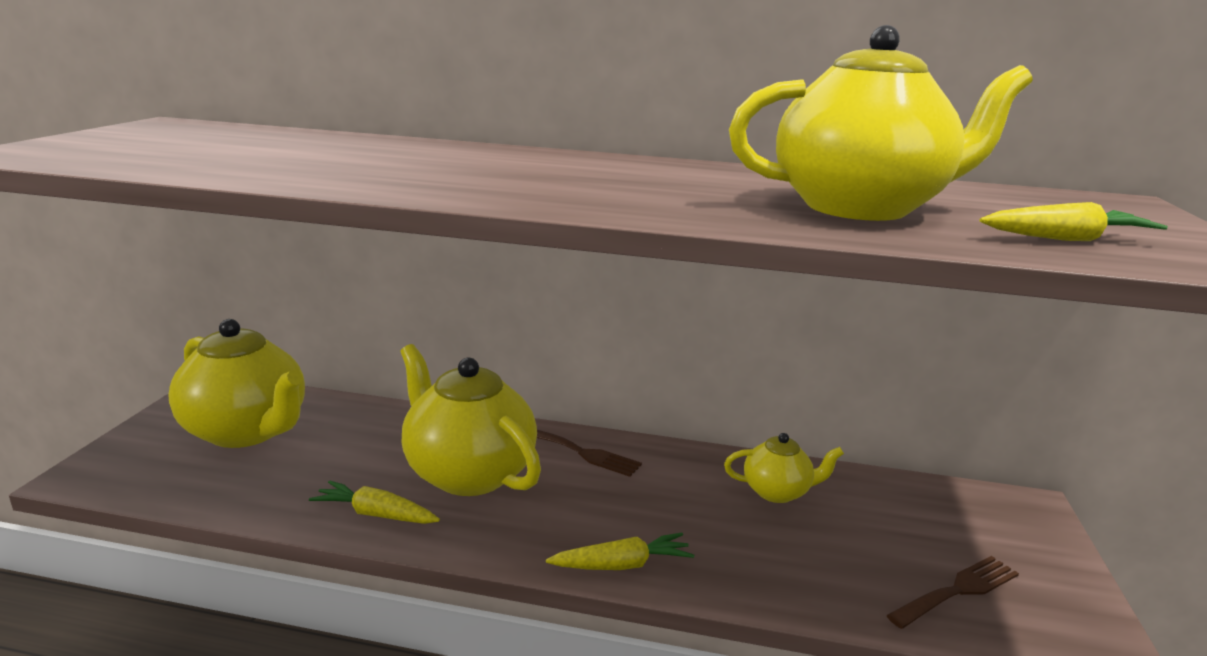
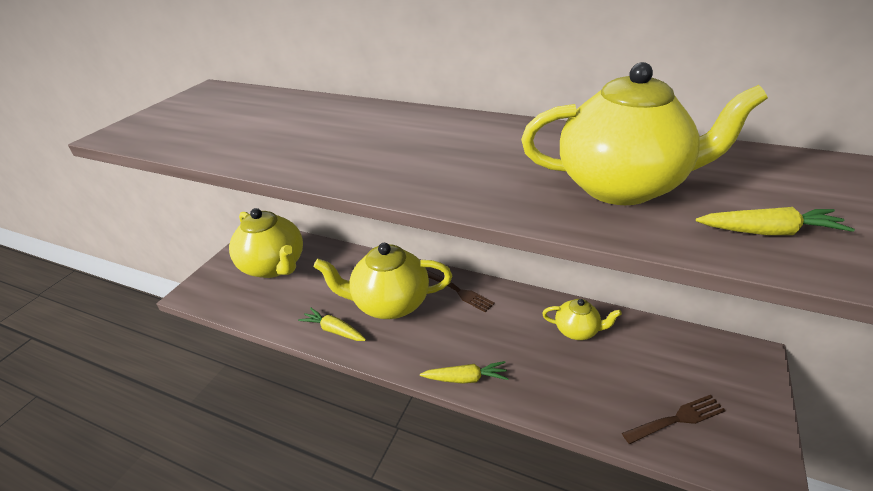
camera: 15 degrees right, 15 degrees up
(468, 473) = (389, 304): yellow teapot -> yellow teapot turned 60 degrees counterclockwise

